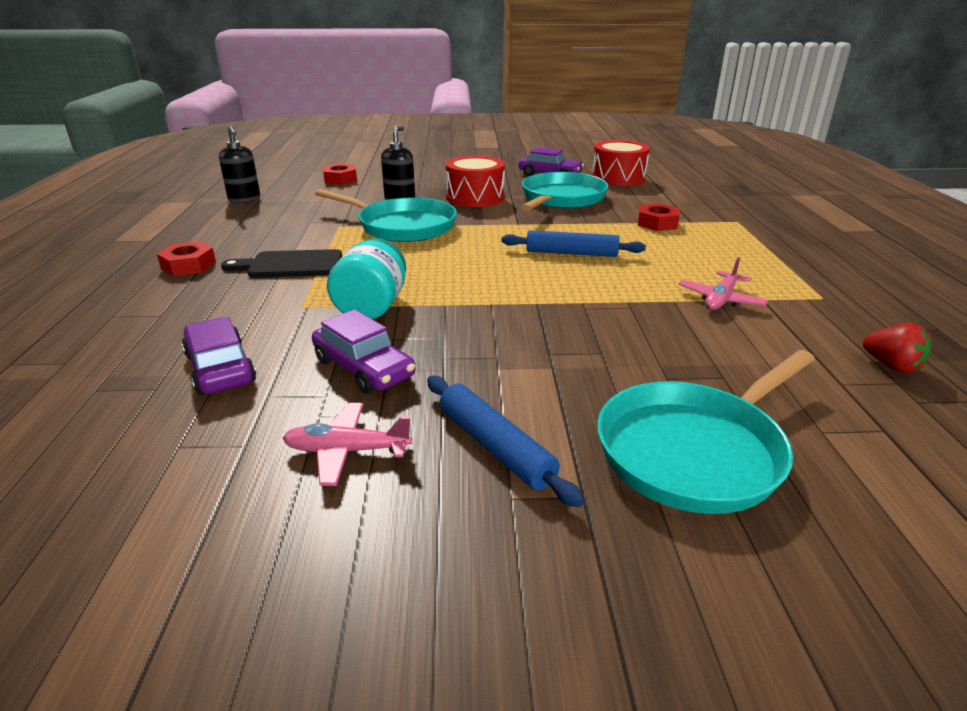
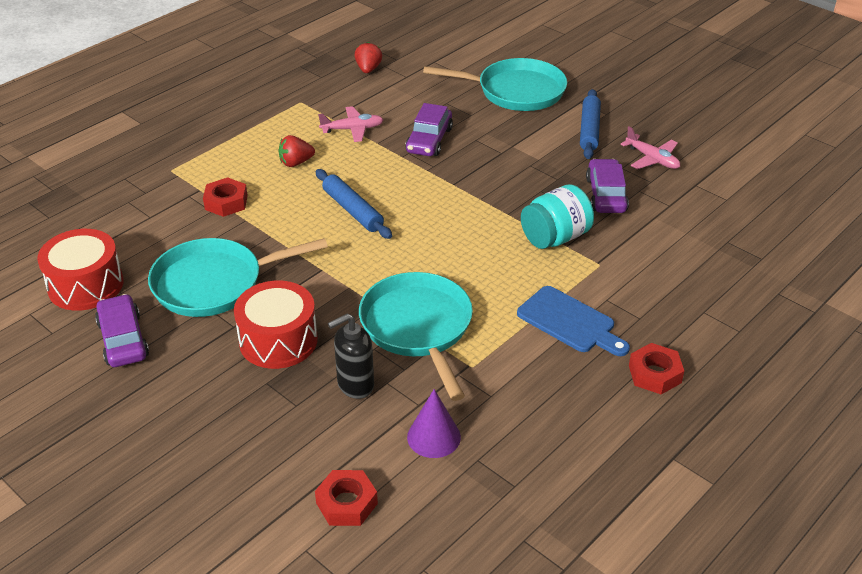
camera: 135 degrees left, 10 degrees up
(220, 368) = (684, 236): purple car -> purple car (429, 140)
(244, 199) = (514, 513): black soap dispenser -> none
(290, 265) = (569, 322): black cutting board -> blue cutting board
(324, 202) = (433, 437): none -> purple cone
(685, 258) = (296, 163): none -> red strawberry

